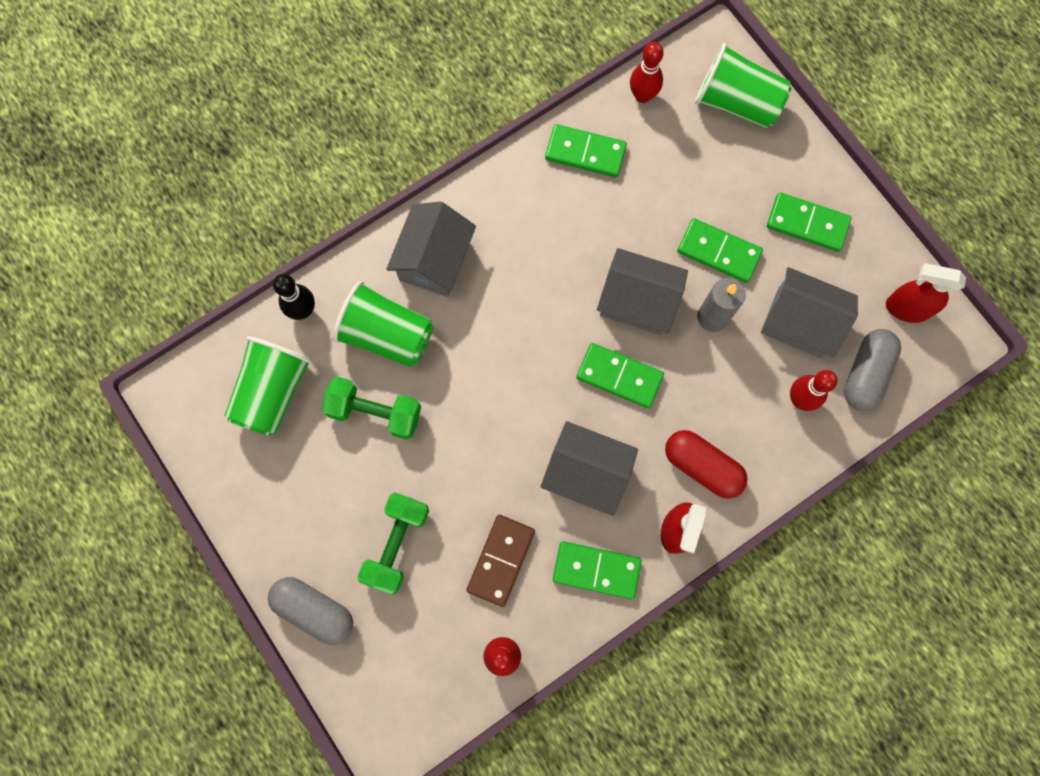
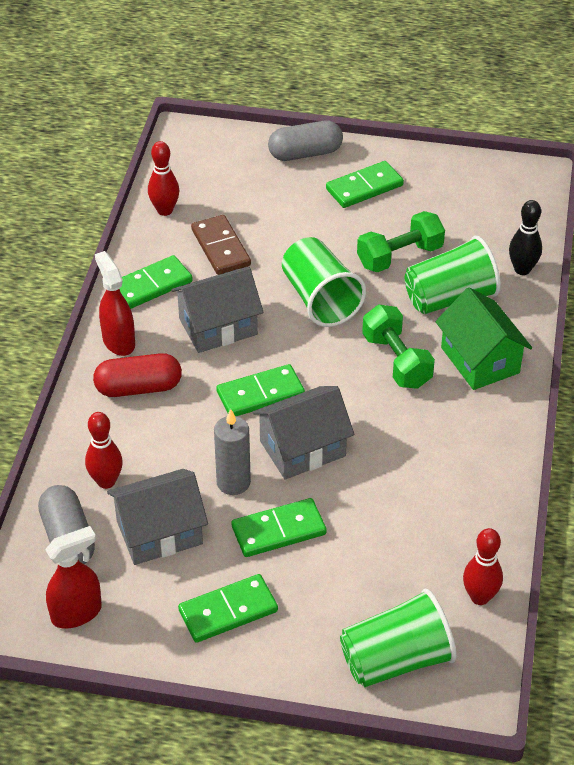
camera: 135 degrees right, 30 degrees down
(273, 392) = (477, 220): green cup -> green cup (320, 299)
(396, 544) = (297, 210): green dumbbell -> green dumbbell (396, 361)
(434, 260) = (480, 360): grey house -> green house
(585, 152) = (469, 515): green domino -> green domino (364, 187)

